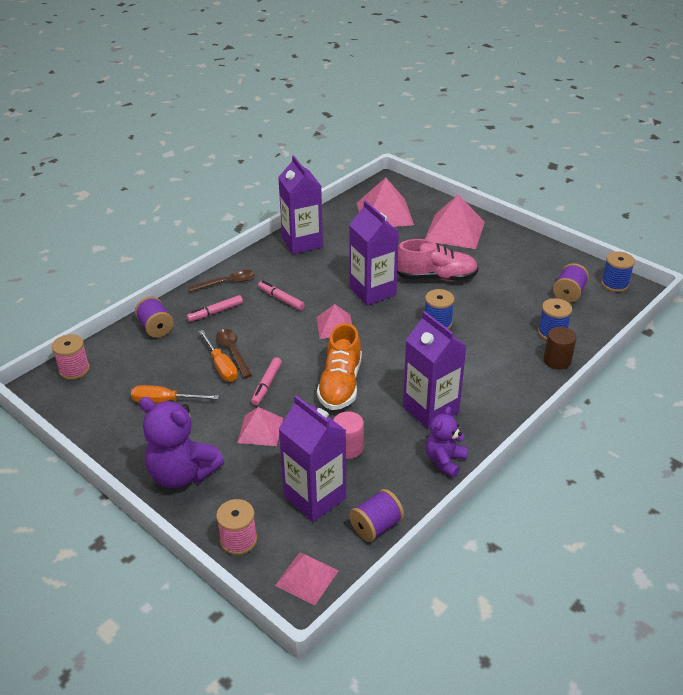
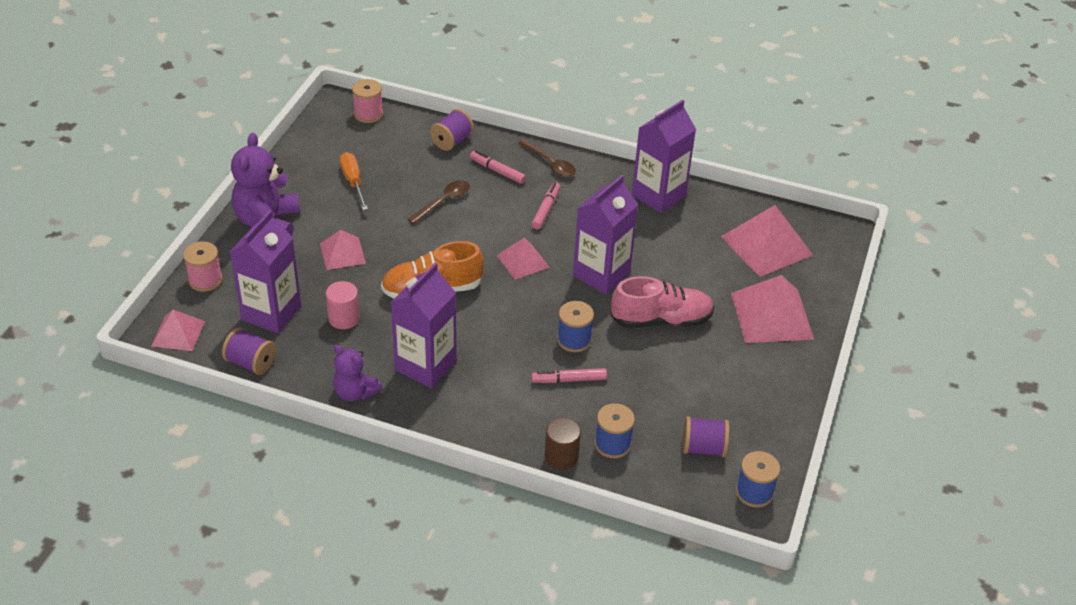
camera: 65 degrees right, 5 degrees up
(221, 366) = (418, 201): orange screwdriver -> none
(266, 385) = (406, 239): pink marker -> pink marker (568, 380)
(436, 277) = (661, 320): pink shoe -> pink shoe turned 75 degrees counterclockwise
(445, 461) = (355, 392): purple teddy bear -> purple teddy bear turned 150 degrees counterclockwise

